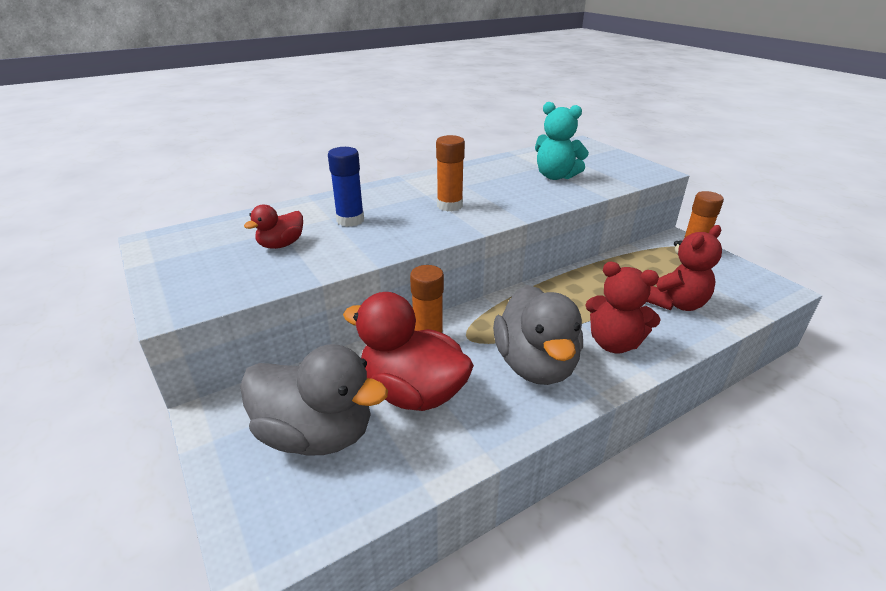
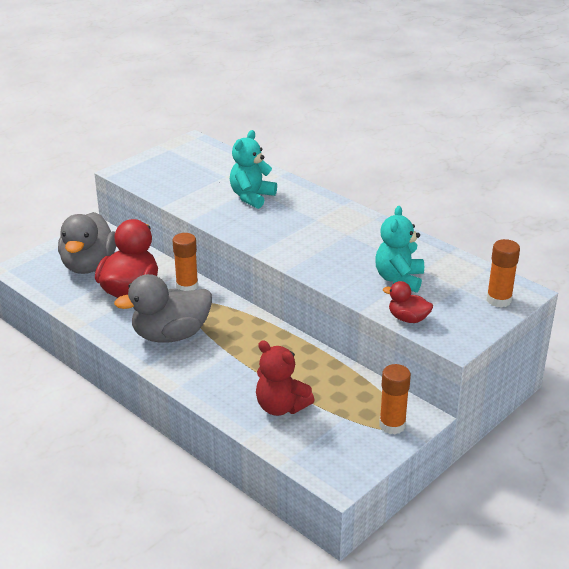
camera: 75 degrees right, 0 degrees up
(281, 245) = (204, 181): red duck -> red duck (408, 319)
(350, 220) = (251, 197): blue glue stick -> turquoise teddy bear
(449, 206) = (298, 233): orange glue stick -> orange glue stick (499, 300)
(614, 343) = (208, 371): red teddy bear -> none

